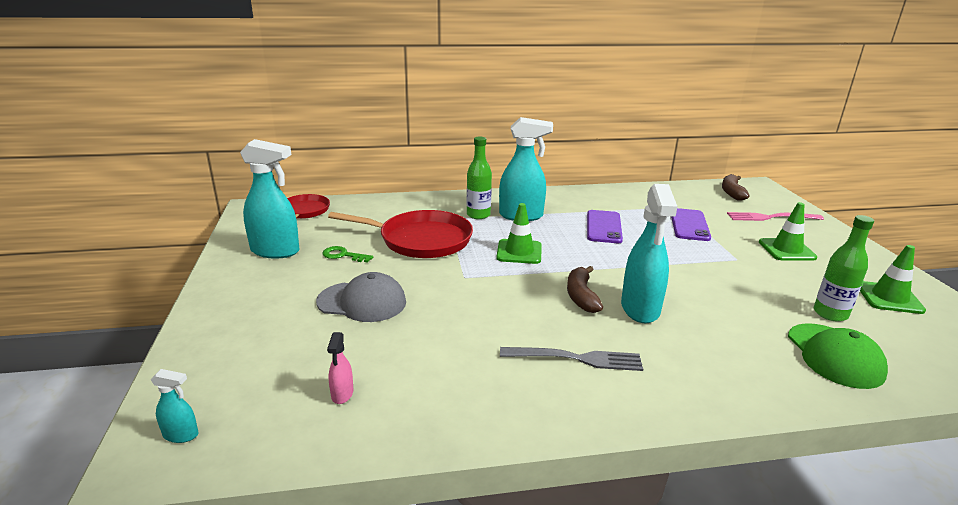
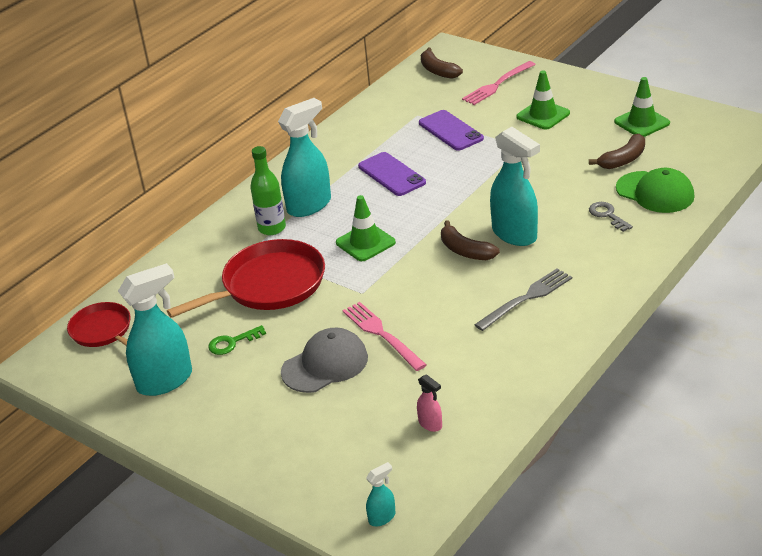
camera: 40 degrees left, 10 degrees up
(429, 308) = (381, 334): none -> pink fork
(753, 344) = (607, 215): none -> grey key
(830, 314) = (623, 160): green bottle -> brown banana

